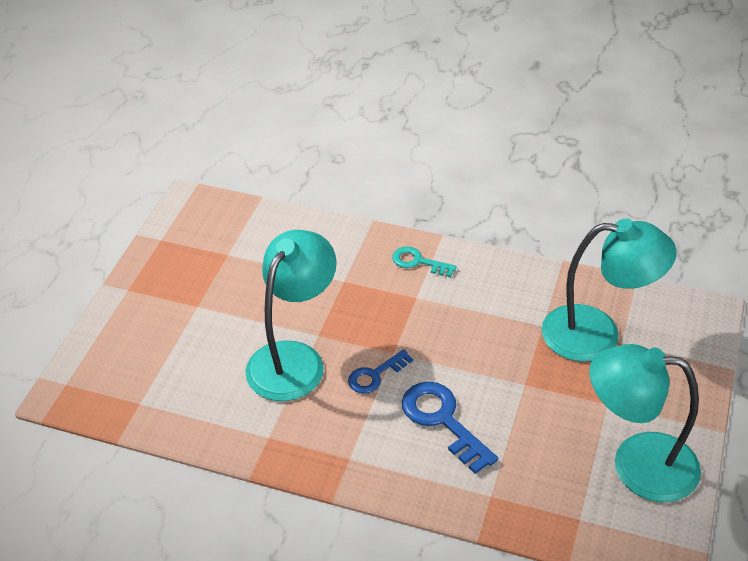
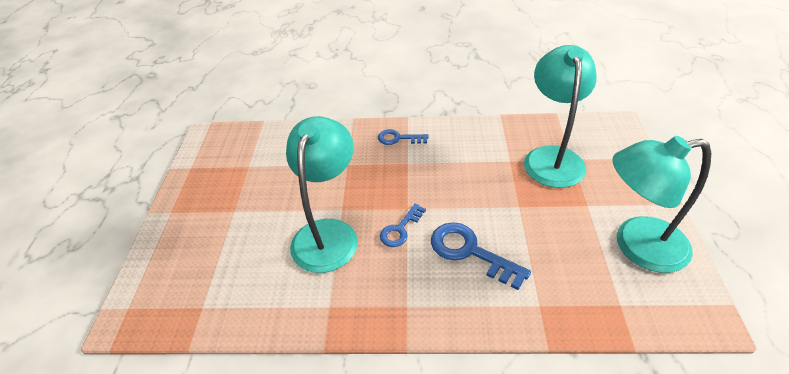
camera: 15 degrees left, 0 degrees up
(418, 262) = (398, 138): turquoise key -> blue key
(597, 334) = (552, 157): turquoise lamp -> turquoise lamp turned 75 degrees counterclockwise

